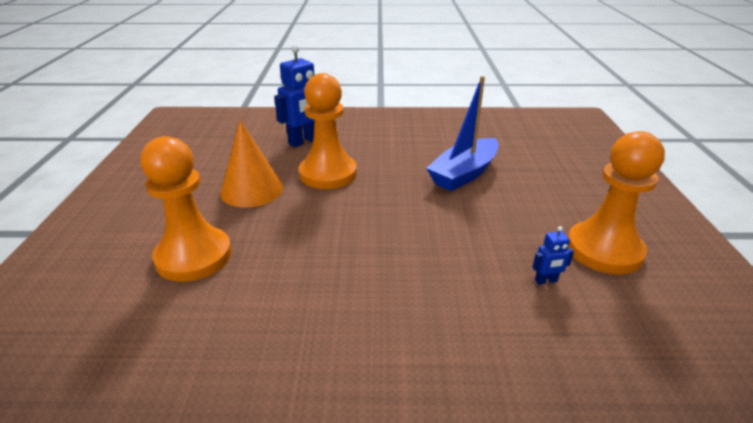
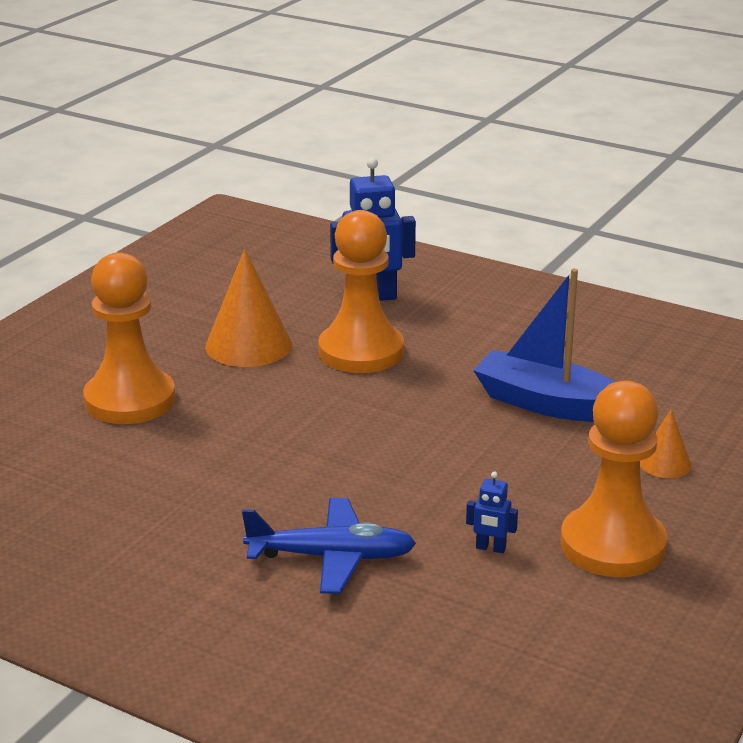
camera: 30 degrees right, 5 degrees down
(459, 334) = (332, 557): none -> blue plane
(464, 174) = (547, 404): blue boat -> blue boat turned 45 degrees clockwise
(561, 189) = (664, 463): none -> orange cone

